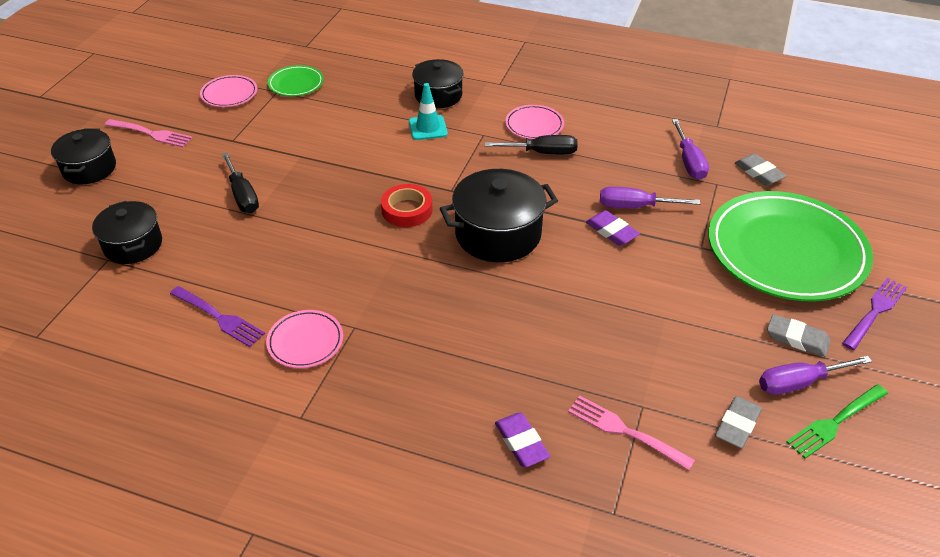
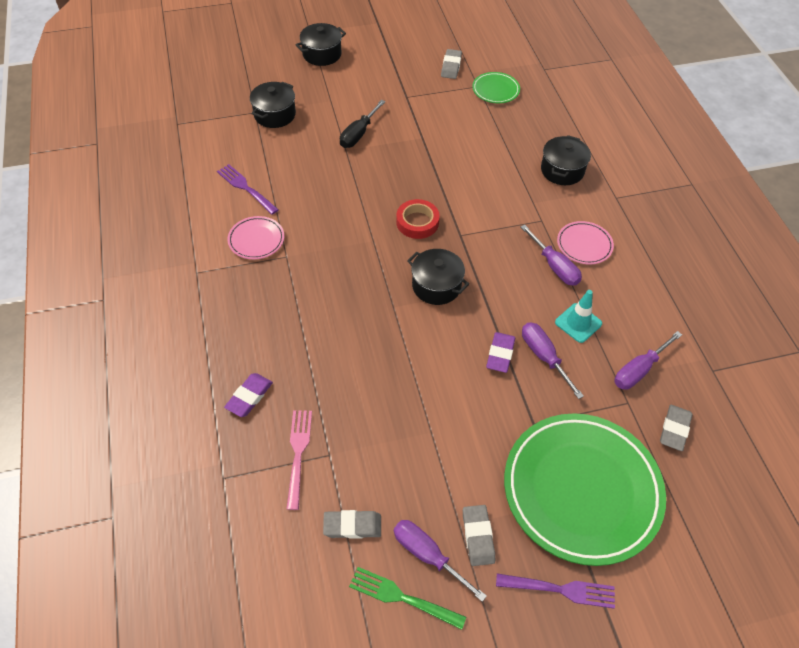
camera: 55 degrees right, 10 degrees up
(150, 134) = (377, 57): pink fork -> none
(218, 317) = (246, 188): purple fork -> purple fork turned 135 degrees clockwise
(229, 94) = (451, 66): pink plate -> grey eraser
(428, 128) = (517, 185): turquoise traffic cone -> turquoise traffic cone (578, 323)
(498, 234) = (436, 286): black pot -> black pot, size x0.66
(542, 153) = (554, 266): black screwdriver -> purple screwdriver

